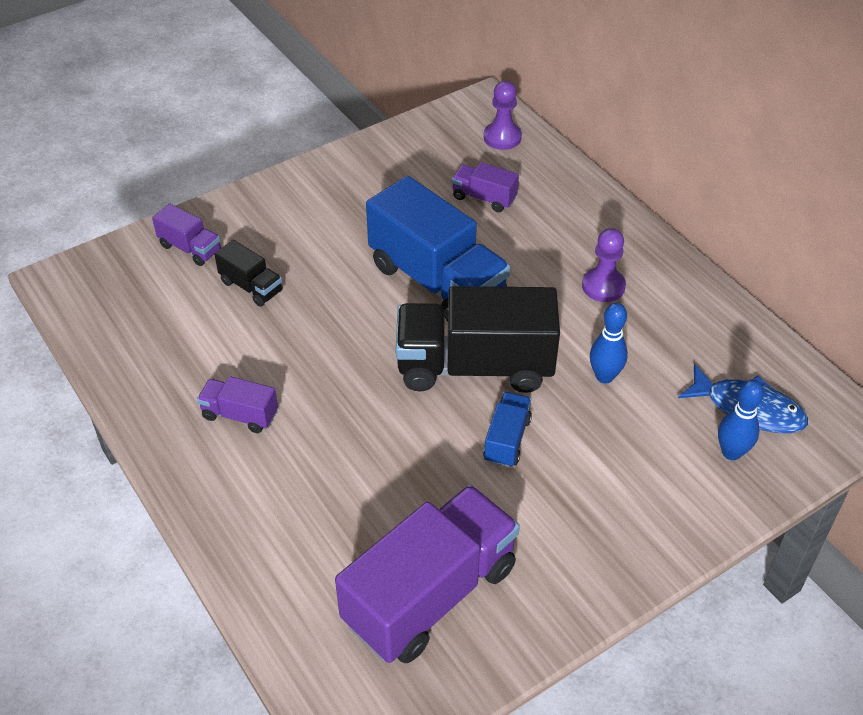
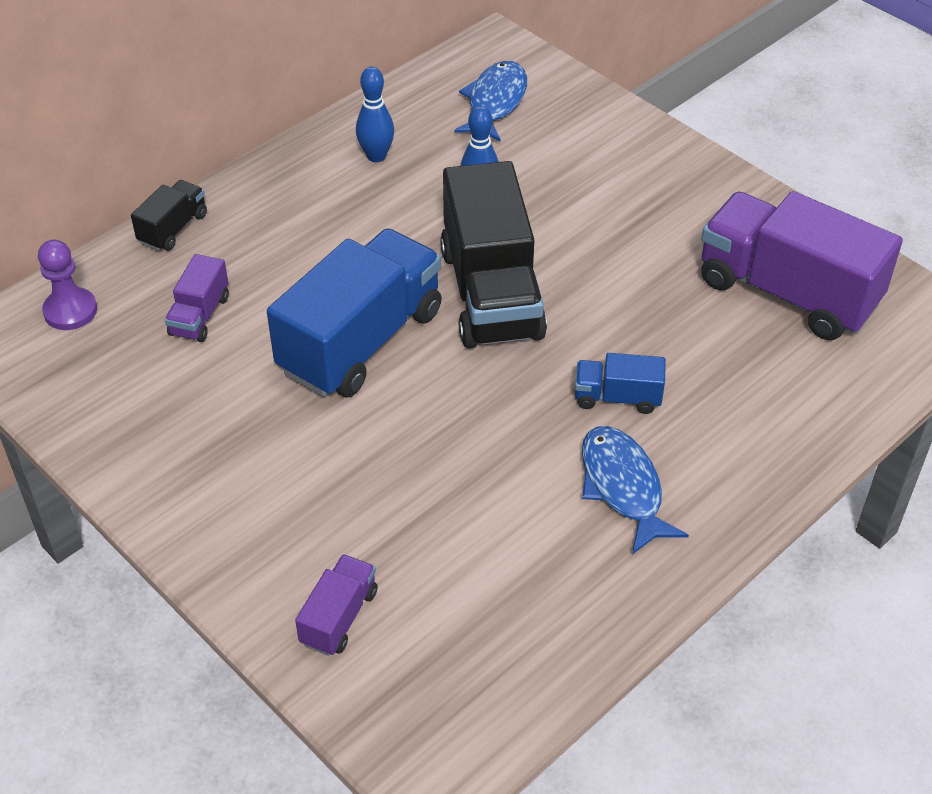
camera: 100 degrees left, 0 degrees up
(240, 415) = (622, 487): purple truck -> blue fish
(251, 287) = (404, 525): black truck -> black truck (173, 229)
(507, 440) = (586, 259): blue truck -> blue truck (617, 397)
(603, 286) = (345, 203): purple pawn -> none
(731, 452) = (552, 112): blue bowling pin -> blue bowling pin (376, 156)

